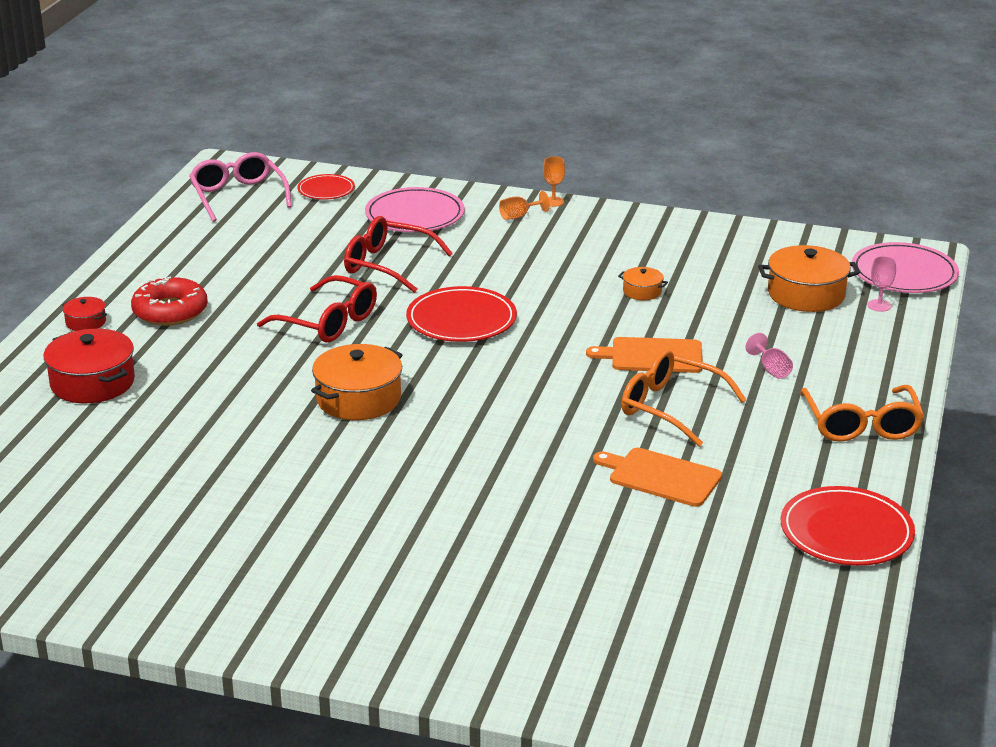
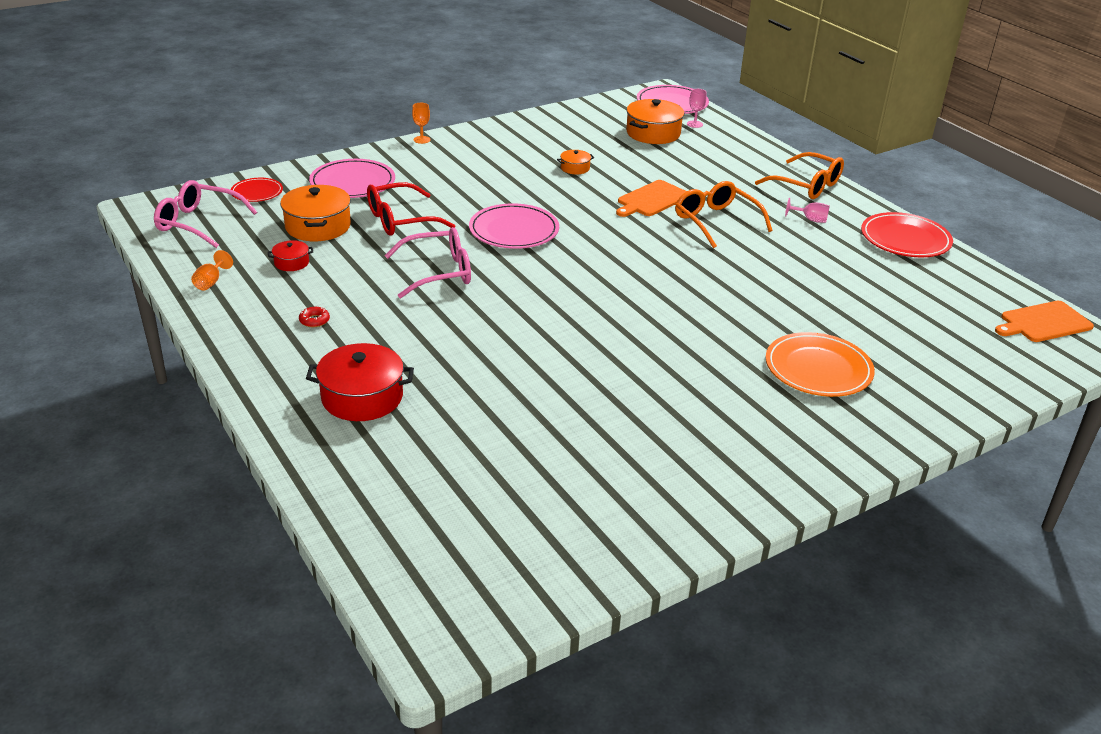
camera: 50 degrees left, 5 degrees up
(86, 322) = (265, 361): red pot -> red pot (291, 263)
(170, 311) = (314, 320): red donut -> red donut, size x0.43
(328, 322) = (438, 272): red glasses -> pink glasses
(358, 399) = (555, 307): orange pot -> orange pot (318, 226)
(461, 320) = (514, 230): red plate -> pink plate
(464, 577) = (818, 369): none -> orange plate
(519, 216) = (419, 156): orange goblet -> orange goblet (211, 282)
(661, 477) = (786, 259): orange cutting board -> orange cutting board (1043, 322)
(671, 407) = (716, 222): orange glasses -> orange glasses turned 75 degrees clockwise
(771, 369) = (717, 178): pink goblet -> pink goblet (810, 219)

